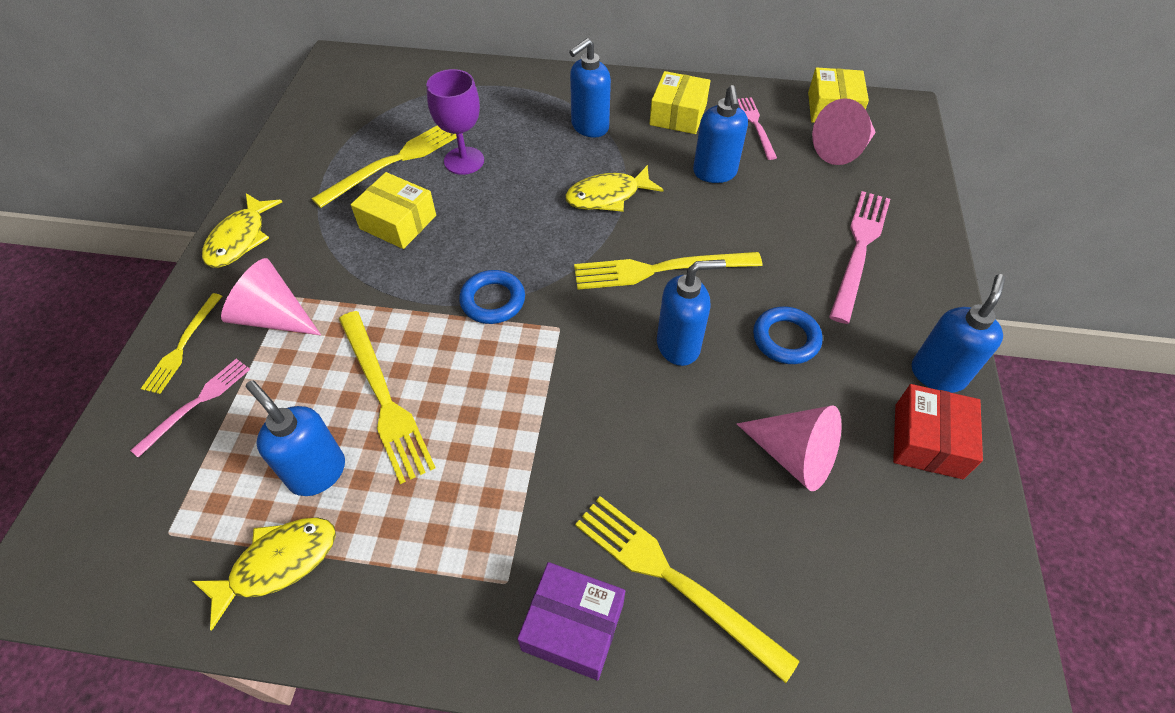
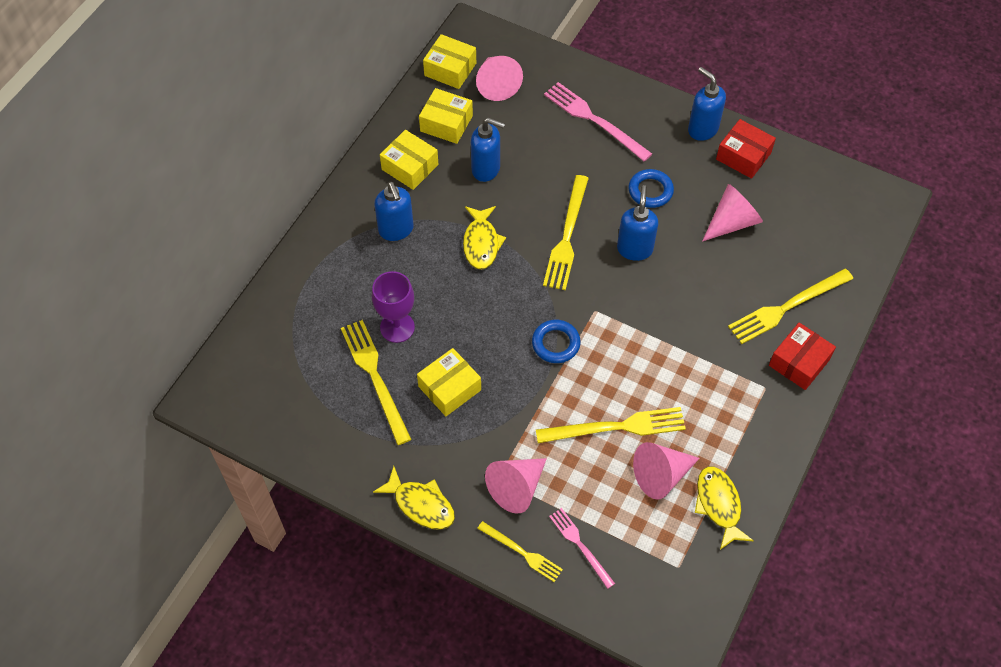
camera: 70 degrees left, 5 degrees up
(317, 472) = (661, 475): blue soap dispenser -> pink cone
(573, 626) = (799, 362): purple box -> red box
(756, 125) = (446, 123): pink fork -> yellow box

